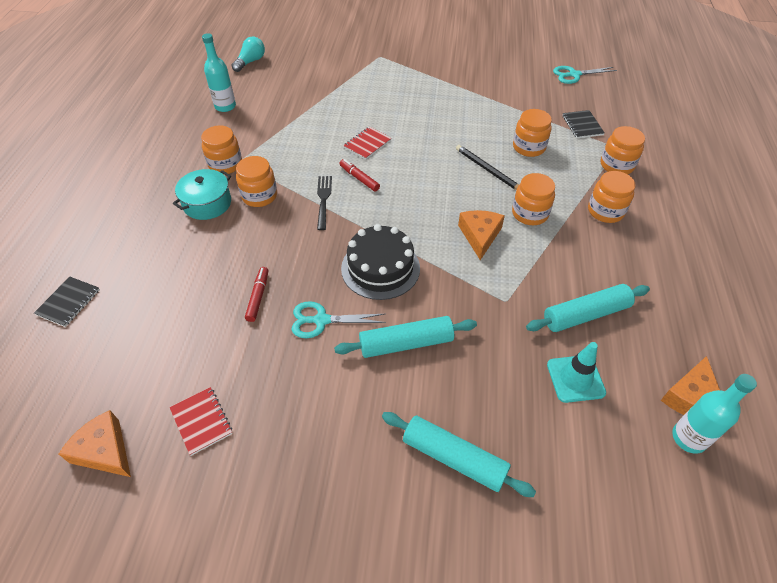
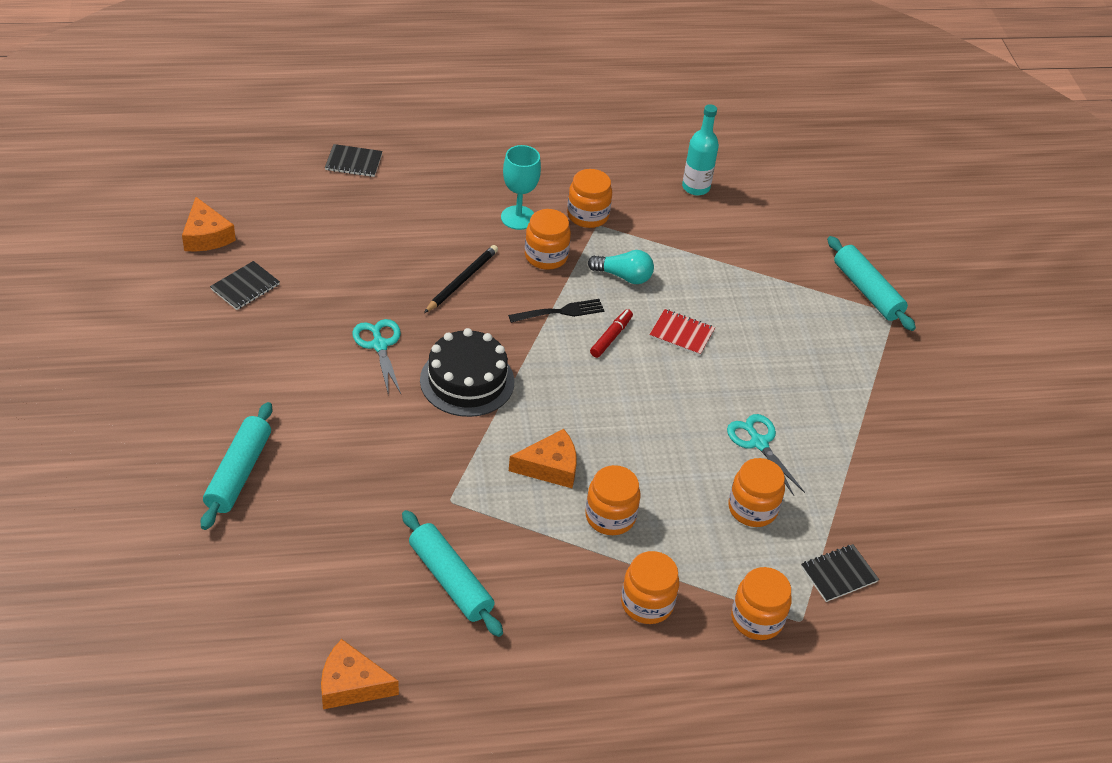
camera: 70 degrees right, 5 degrees down
(104, 451) = (206, 236): orange cheese -> orange cheese turned 135 degrees clockwise
(201, 421) = (245, 287): red notebook -> black notebook
(207, 203) = (518, 218): turquoise pot -> turquoise goblet
(250, 62) = (803, 186): turquoise light bulb -> turquoise light bulb (623, 276)
(258, 297) = (397, 290): red marker -> none
(406, 343) = (367, 418): turquoise rolling pin -> turquoise rolling pin (867, 291)
(488, 170) = (681, 465): black pencil -> black pencil (462, 280)
(574, 75) = (979, 562): turquoise scissors -> turquoise scissors (759, 443)
(575, 378) = (354, 571): turquoise traffic cone -> none
(689, 438) = (297, 678): turquoise bottle -> none

